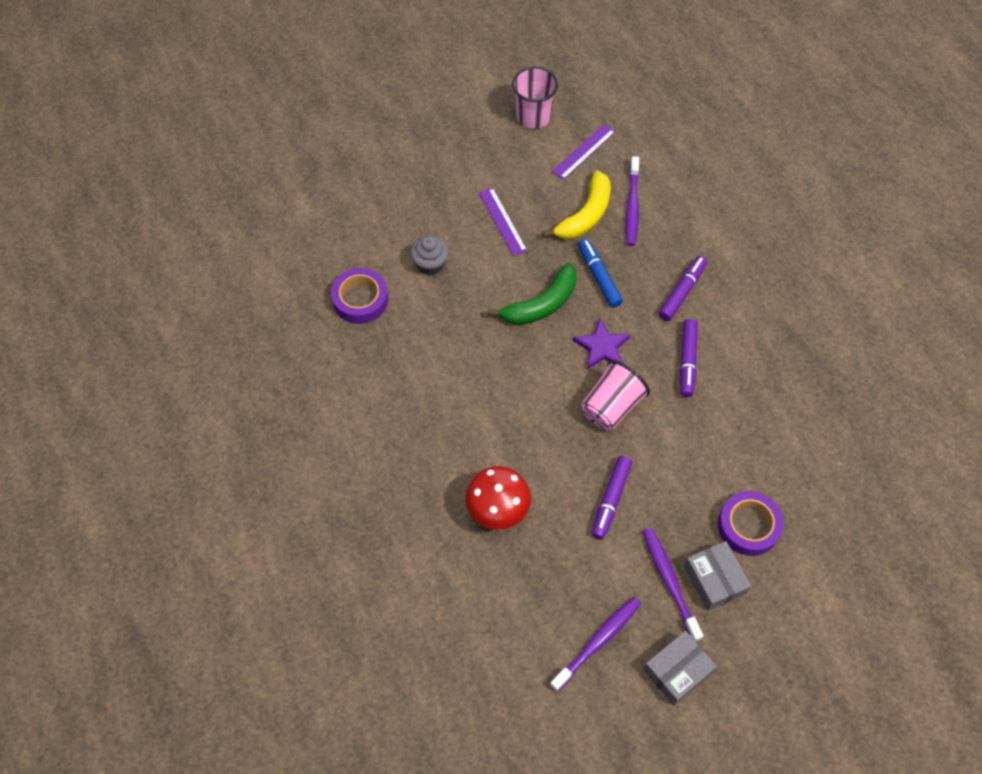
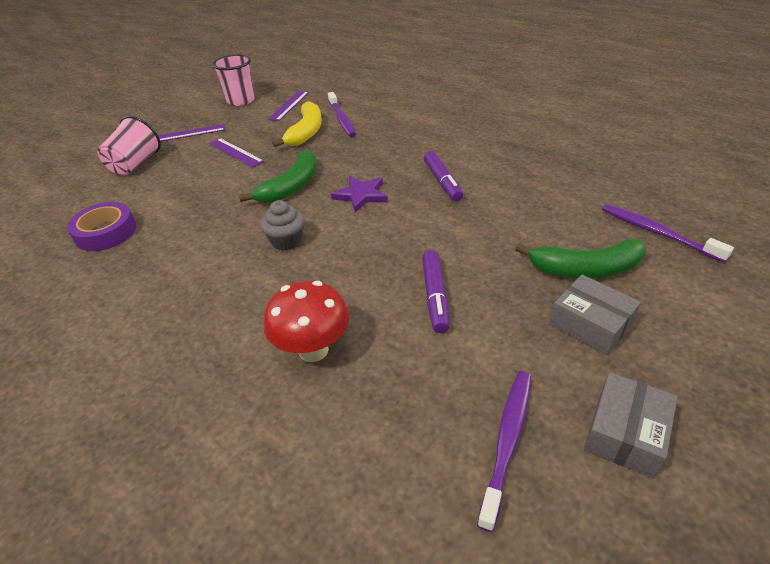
camera: 20 degrees left, 20 degrees down
(430, 264) = (175, 191): grey cupcake -> grey cupcake (286, 241)
(462, 163) = (188, 133): none -> purple ruler
(598, 276) = (335, 158): blue marker -> none
(611, 407) = (392, 229): pink cup -> pink cup (135, 164)
(669, 581) = (546, 344): purple toothbrush -> purple toothbrush (657, 233)
(682, 292) = (410, 148): purple marker -> none
(748, 526) = (585, 269): purple tape -> green banana

